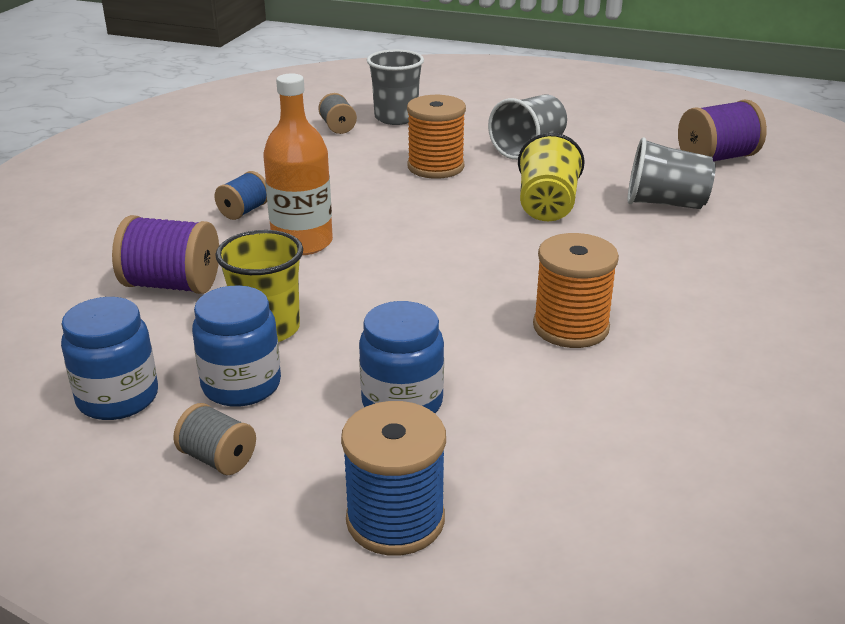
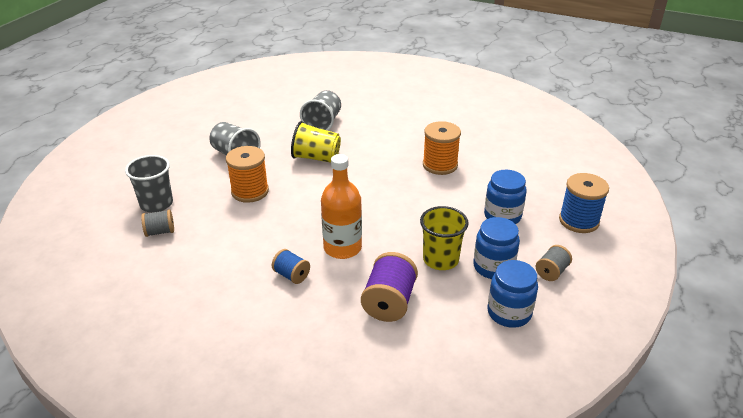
camera: 85 degrees left, 5 degrees up
(716, 158) = (274, 101): purple spool -> none

